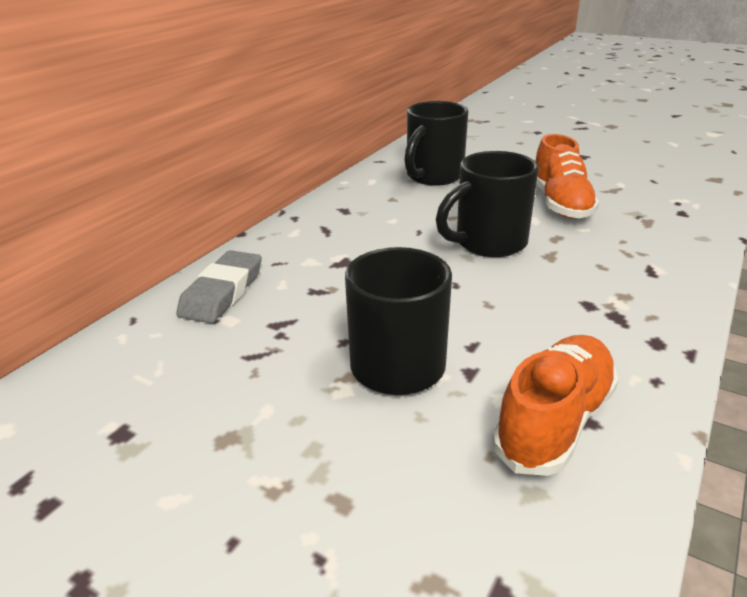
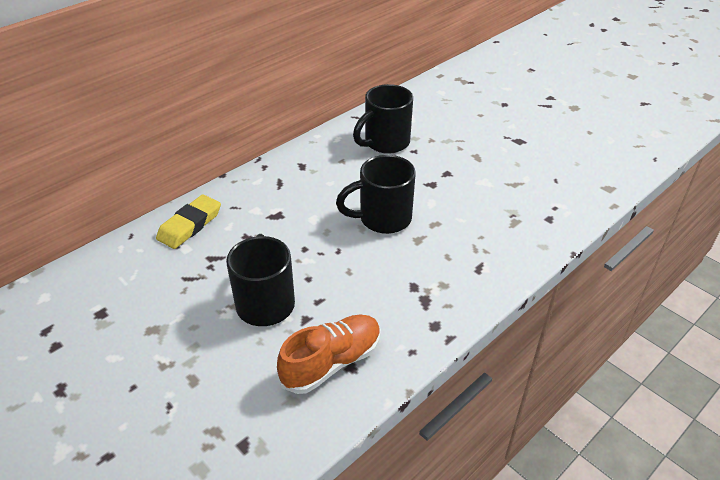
camera: 15 degrees right, 10 degrees up
(222, 292) = (190, 225): grey eraser -> yellow eraser
(560, 203) = (462, 190): orange shoe -> none

